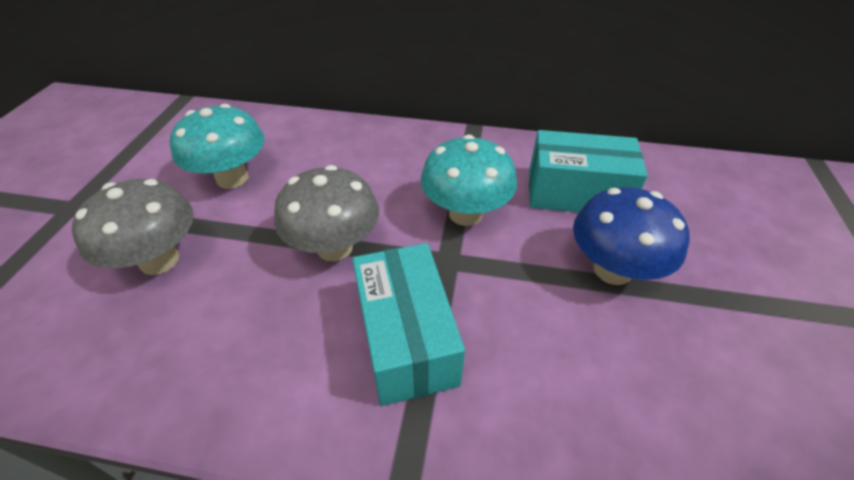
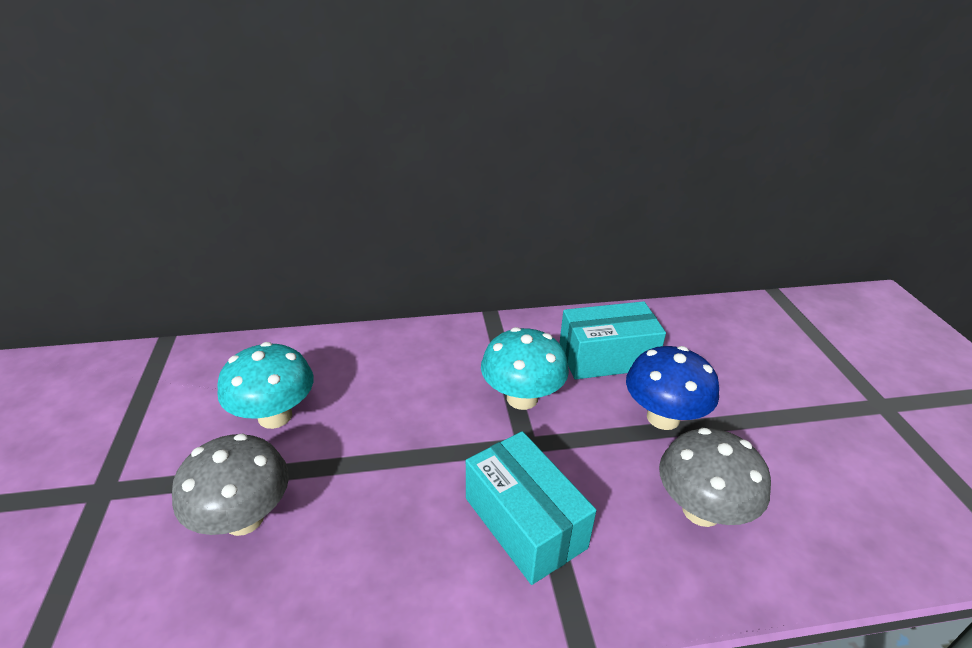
camera: 20 degrees left, 10 degrees down
(334, 247) = (418, 459): grey mushroom -> grey mushroom (701, 510)

